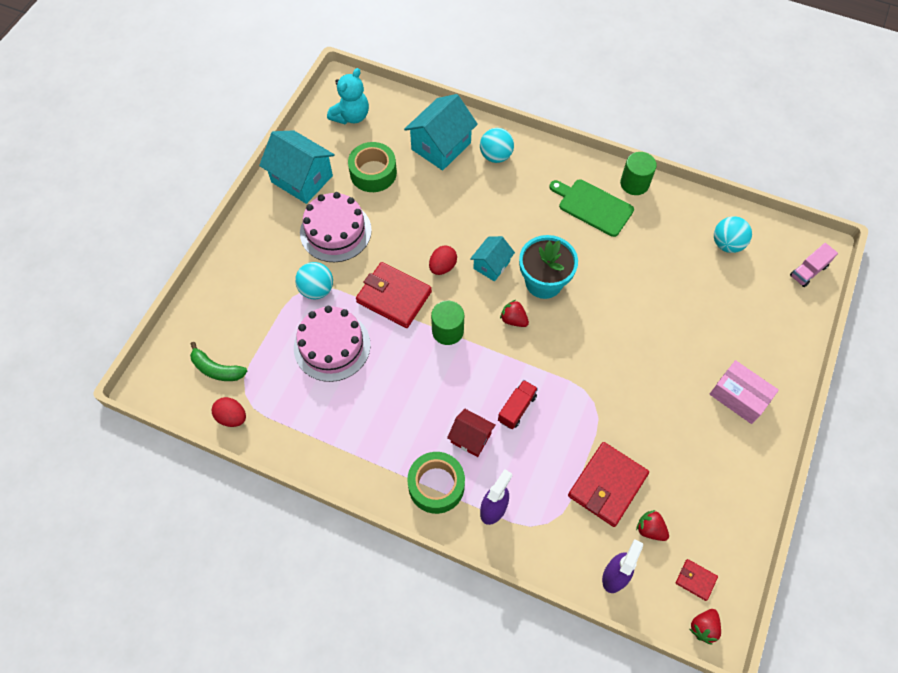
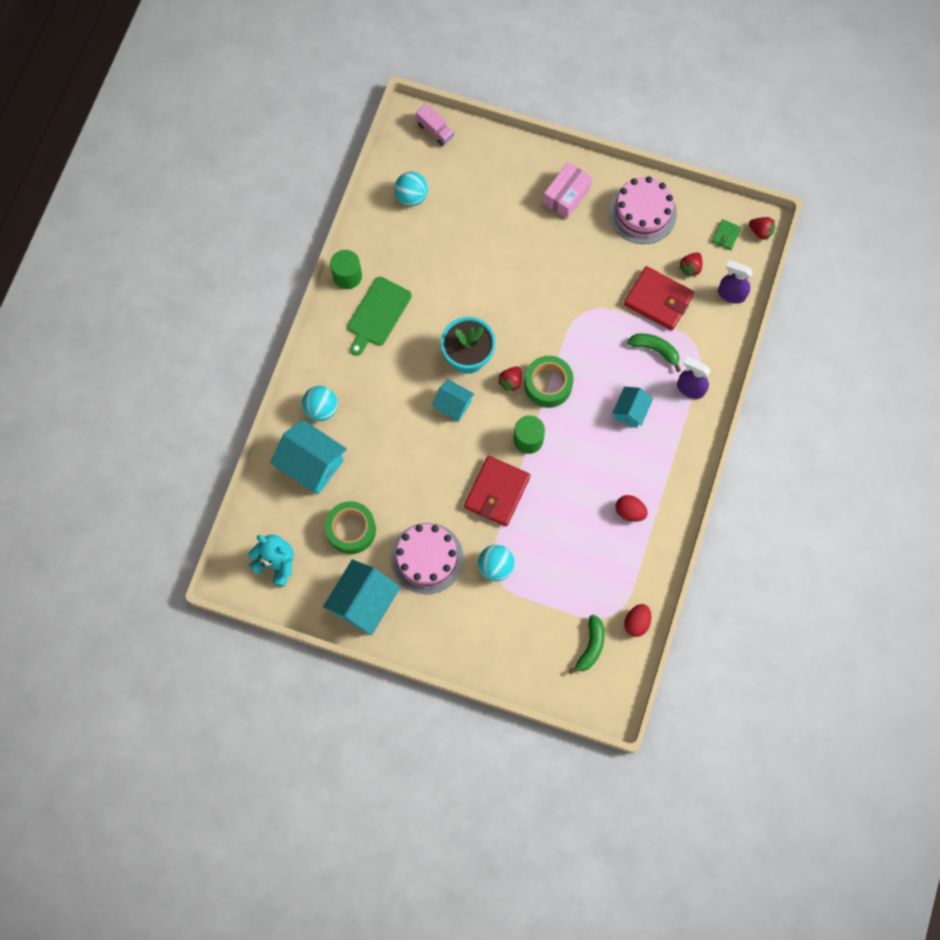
camera: 95 degrees left, 10 degrees up
(332, 346) = (555, 543): pink cake -> pink cake (642, 212)
(436, 485) = (676, 436): green tape -> green tape (548, 385)
(442, 267) = (459, 450): red egg -> red egg (629, 511)
(471, 438) = (630, 411): red house -> turquoise house
(517, 408) = (598, 374): red truck -> none
(544, 474) = (655, 350): none -> green banana
(695, 580) = (726, 235): red wallet -> green wallet

